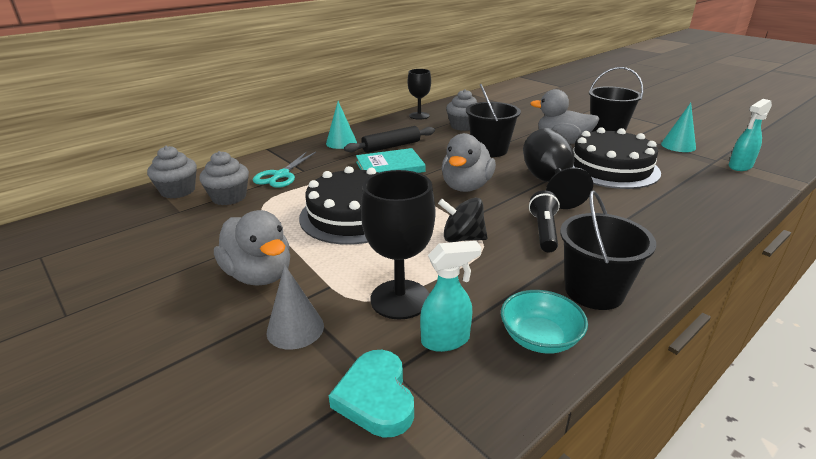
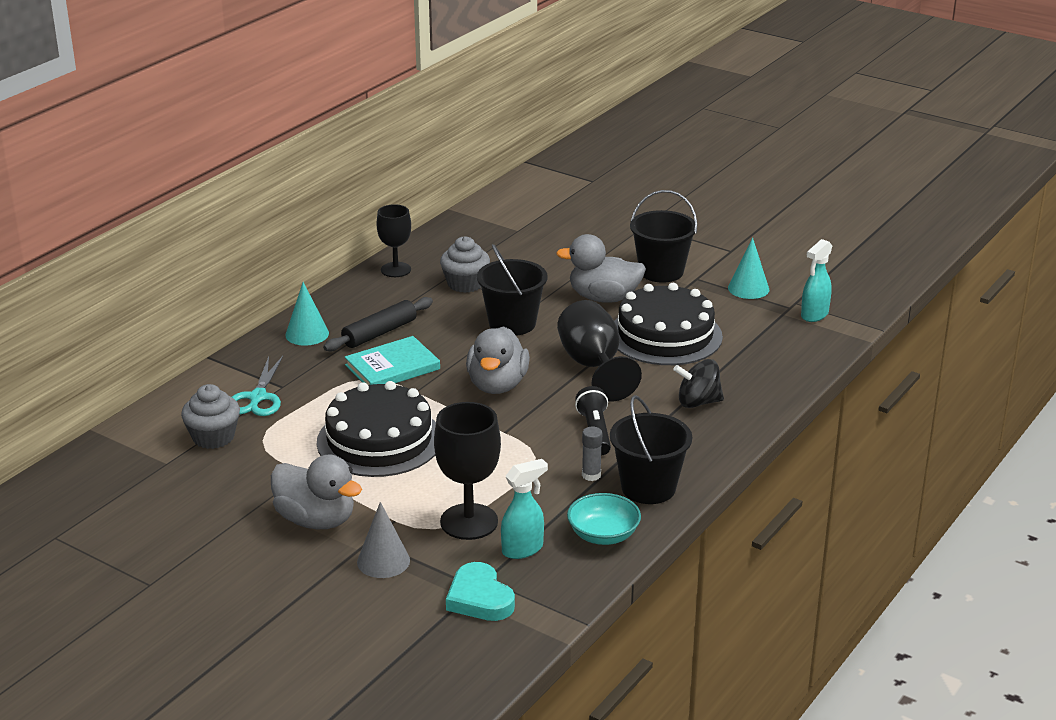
camera: 15 degrees left, 0 degrees up
(178, 191) = (140, 437): grey cupcake -> none
(462, 238) = (511, 452): black spinning top -> black spinning top (698, 402)
(535, 270) = (591, 475): none -> grey glue stick

